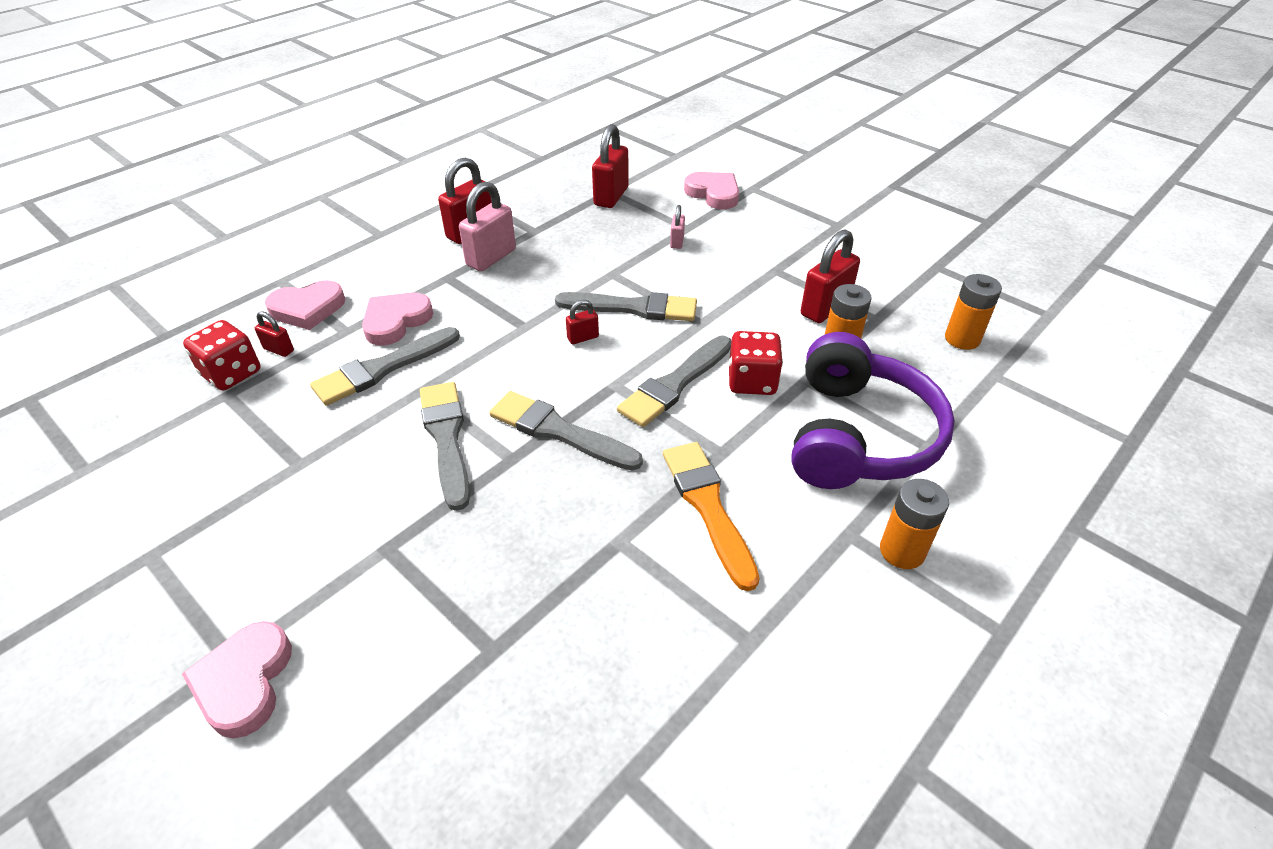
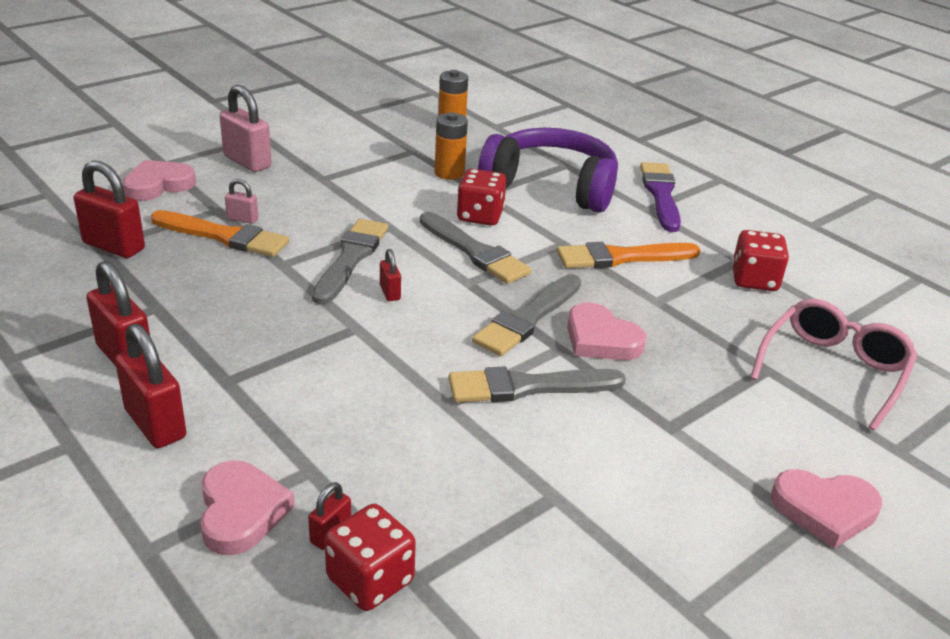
camera: 85 degrees left, 10 degrees down
(382, 369) = (401, 434): grey brush -> none
(396, 321) = (307, 424): pink heart -> pink heart (601, 339)
(491, 258) = (200, 343): pink padlock -> pink padlock (247, 162)
(497, 734) = (833, 370): none -> pink glasses
(645, 239) = (224, 236): none -> orange brush
(700, 655) = (754, 280): none -> red dice
(825, 308) = (391, 167): red padlock -> red padlock (155, 424)
(902, 551) = (661, 194): orange battery -> purple brush

